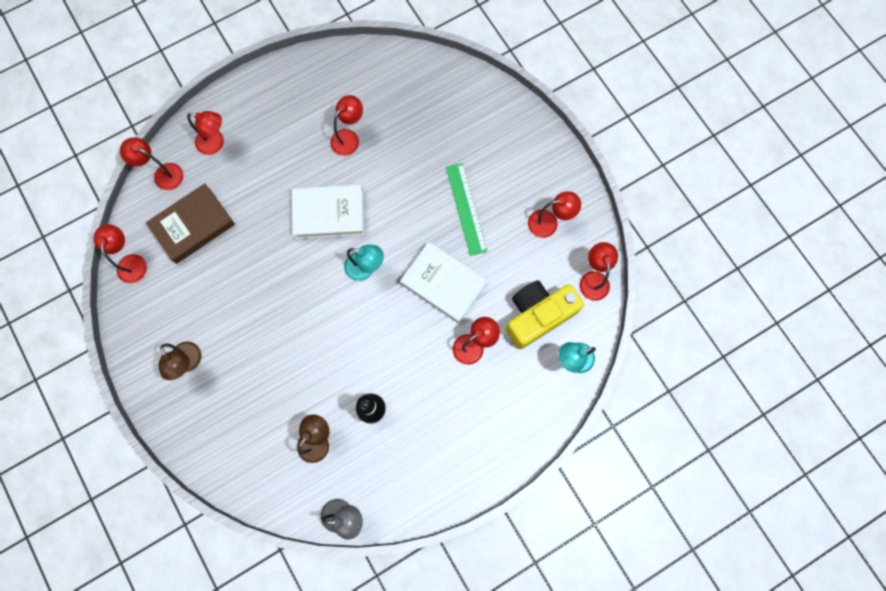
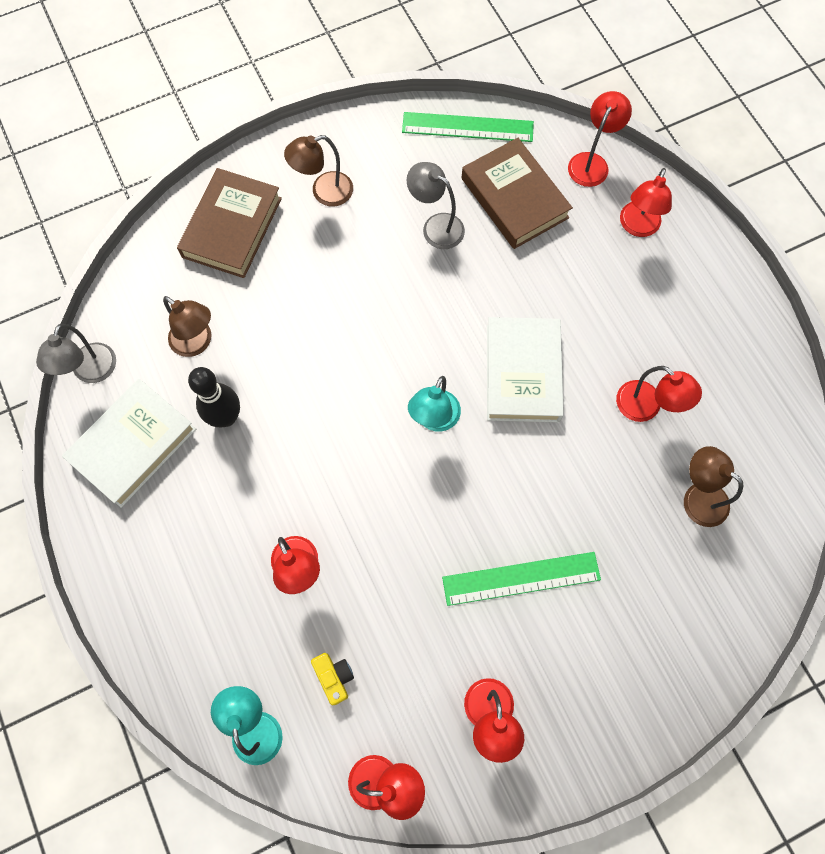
camera: 95 degrees right, 5 degrees down
(131, 262) = (467, 127): red lamp -> green ruler
(217, 279) = (436, 226): none -> grey lamp
(220, 429) = (232, 227): none -> brown book
(406, 108) = (697, 497): none -> brown lamp
(443, 284) = (400, 531): white book -> white book (133, 445)
(538, 315) = (334, 677): yellow camera -> yellow camera, size x0.41

